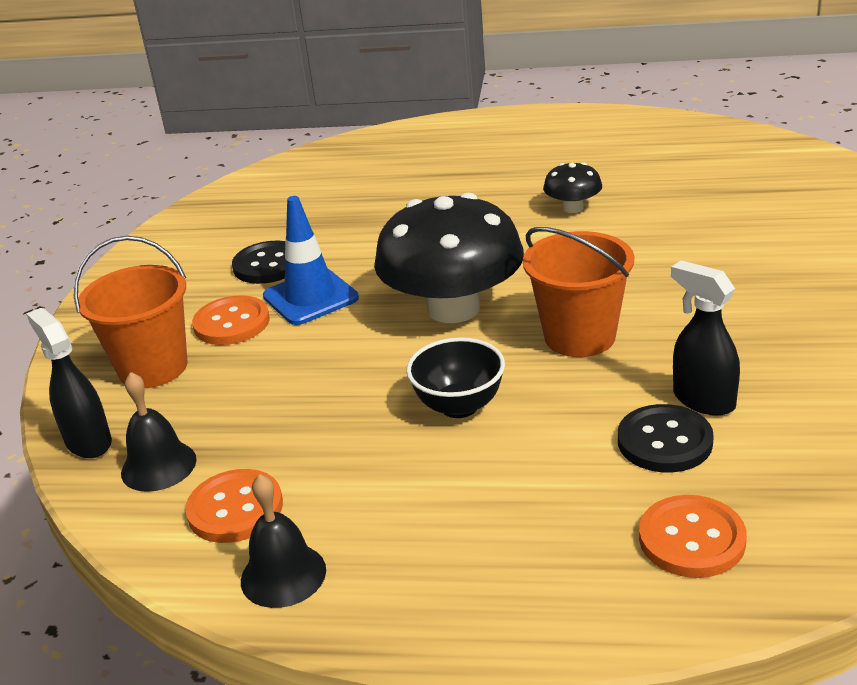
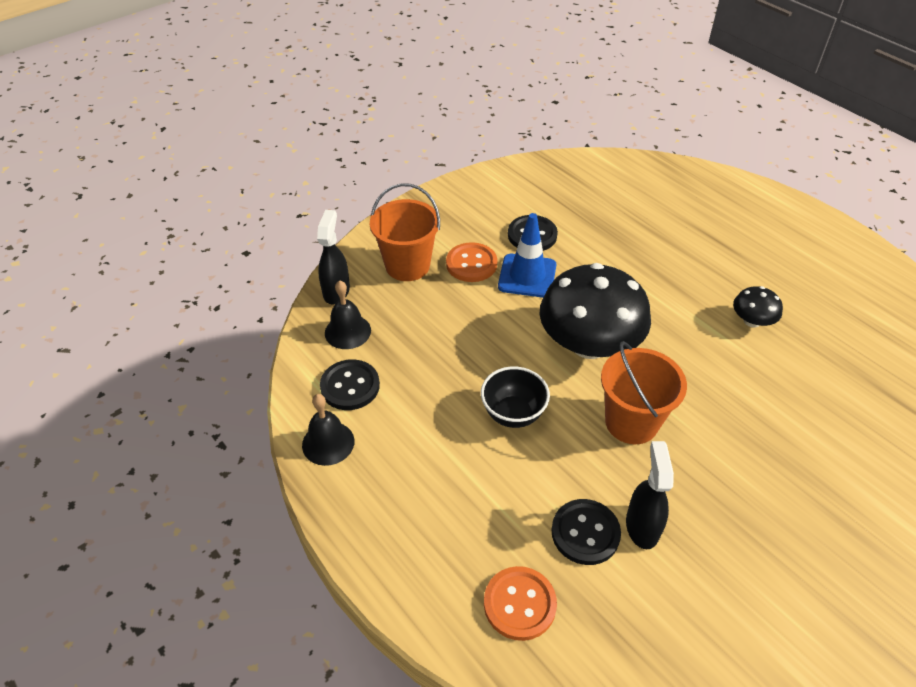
camera: 40 degrees right, 15 degrees up
(235, 509) = (350, 386): orange button -> black button

